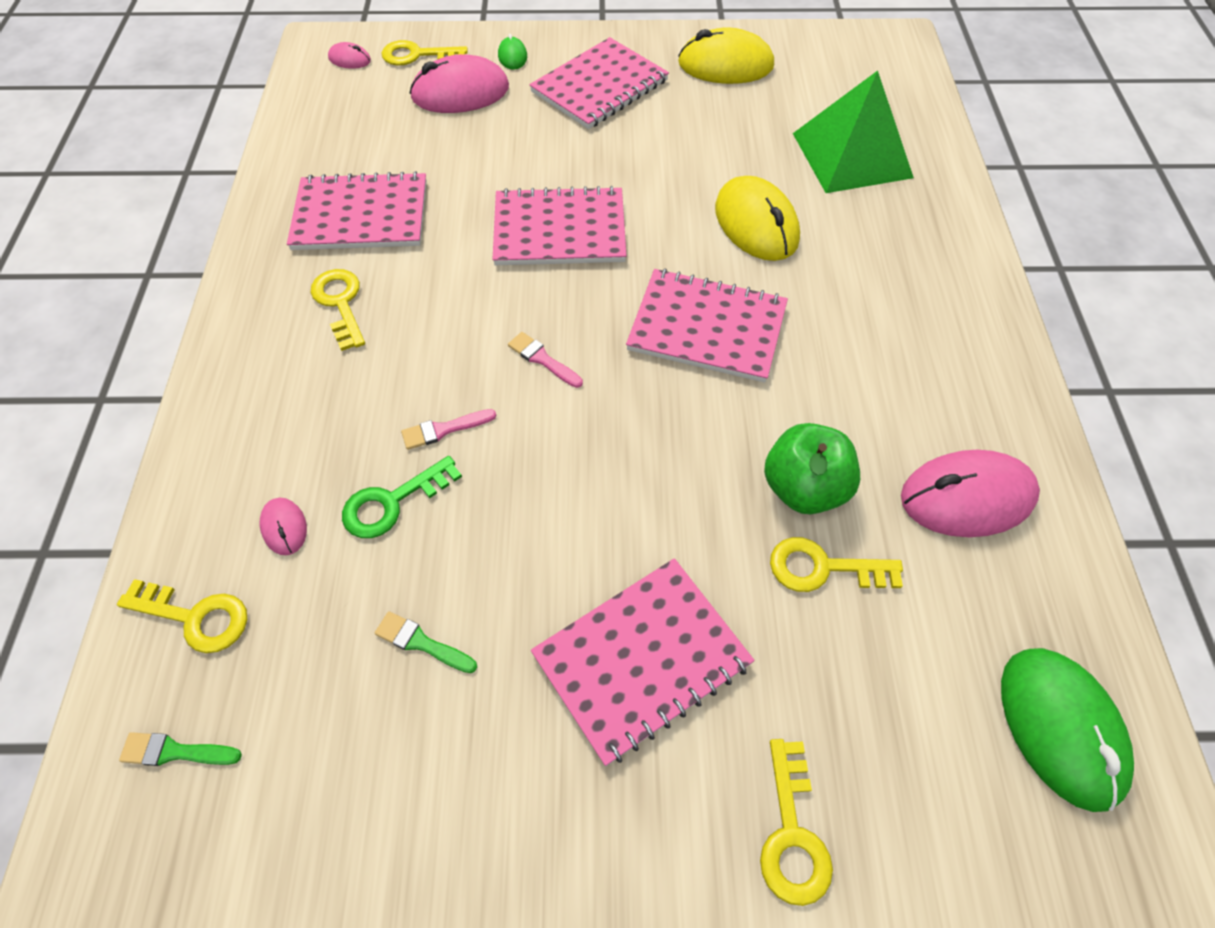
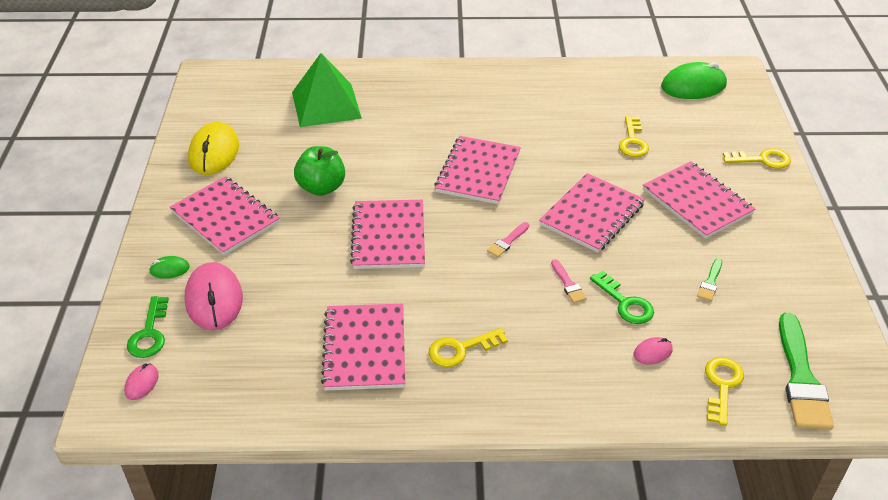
camera: 90 degrees left, 15 degrees down
(175, 751) = (801, 378): green brush -> green brush, size x2.18
(417, 55) = (149, 333): yellow key -> green key
(604, 476) = (591, 214): none -> pink notebook
(756, 224) = (388, 148): yellow mouse -> none
(804, 488) = (587, 144): green apple -> green apple (321, 188)
(967, 497) = (584, 94): pink mouse -> none

